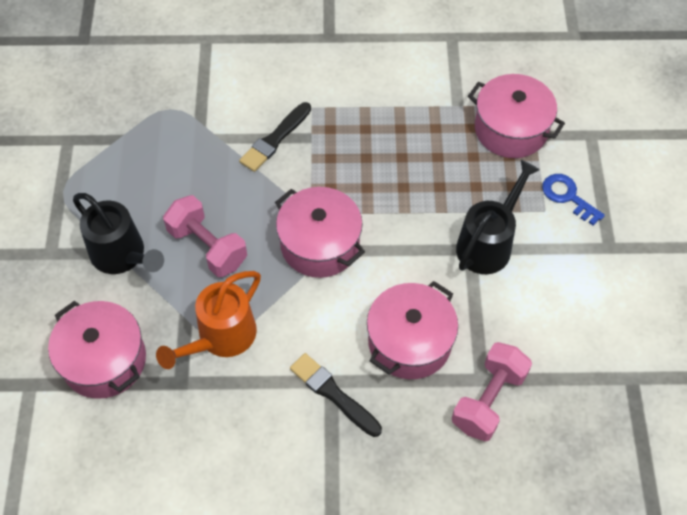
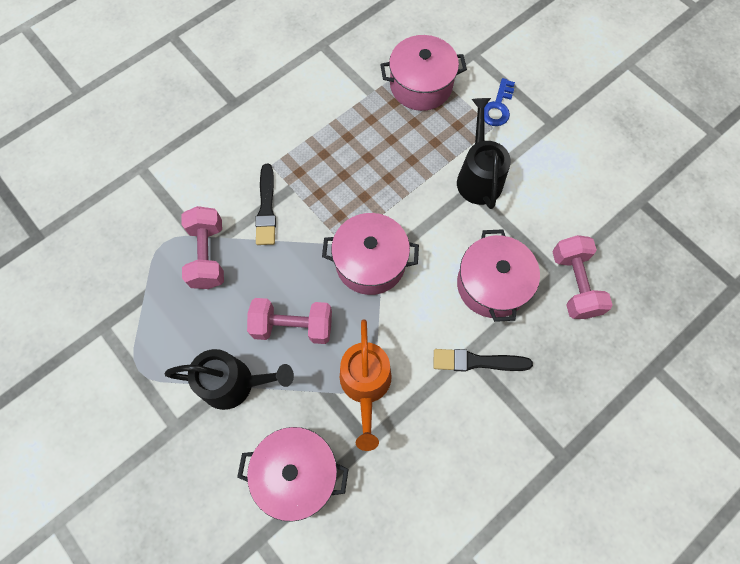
camera: 40 degrees left, 10 degrees up
(194, 143) = (208, 255): none -> pink dumbbell
(567, 196) = (497, 107): blue key -> blue key turned 75 degrees counterclockwise

